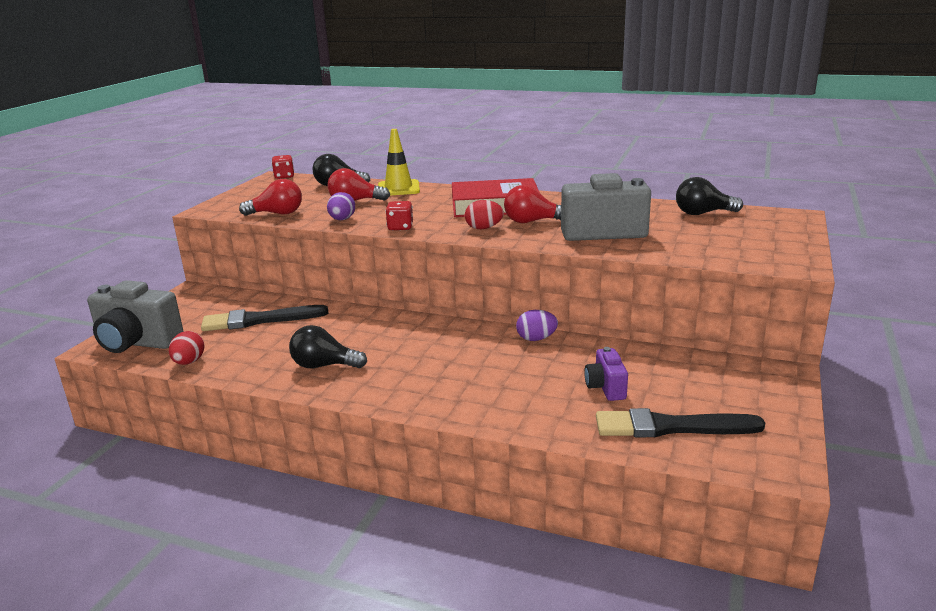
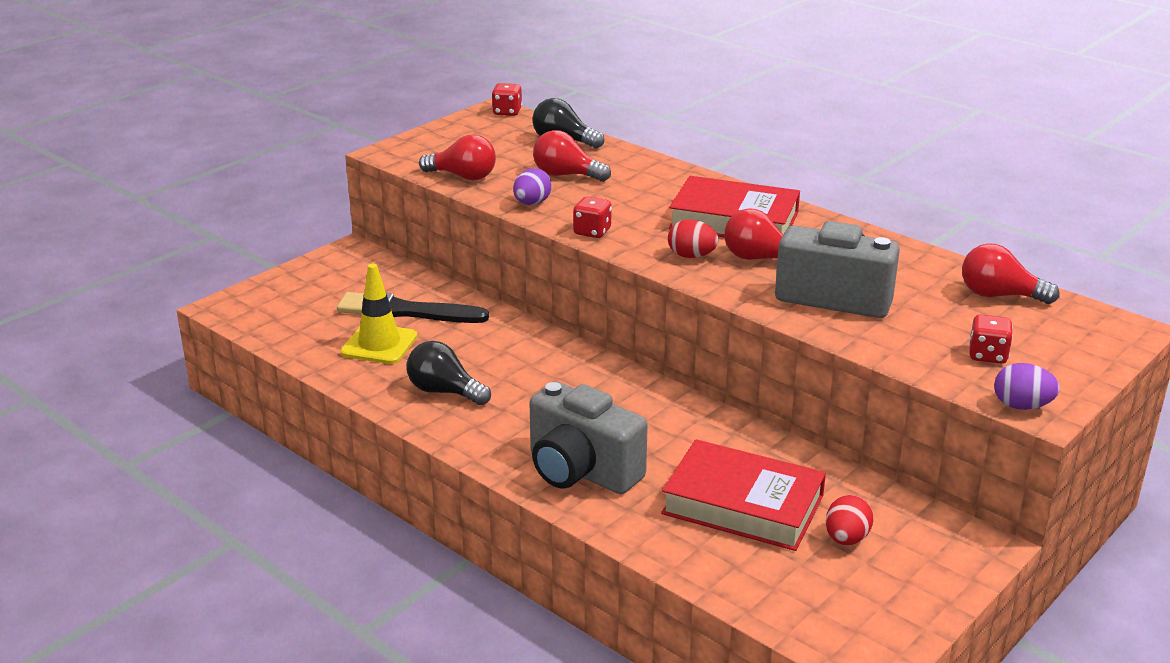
camera: 20 degrees right, 5 degrees up
(137, 343) = (264, 311): grey camera -> grey camera (581, 471)
(189, 362) = (306, 350): red egg -> red egg (846, 539)
(398, 188) = (634, 163): yellow traffic cone -> yellow traffic cone (379, 344)
(536, 339) = (708, 418): purple egg -> purple egg (1021, 406)
(605, 388) = (743, 505): purple camera -> red book
(670, 427) = (780, 574): black brush -> none
(703, 213) = (999, 295): black light bulb -> red light bulb
(732, 244) = (987, 355): none -> red dice

